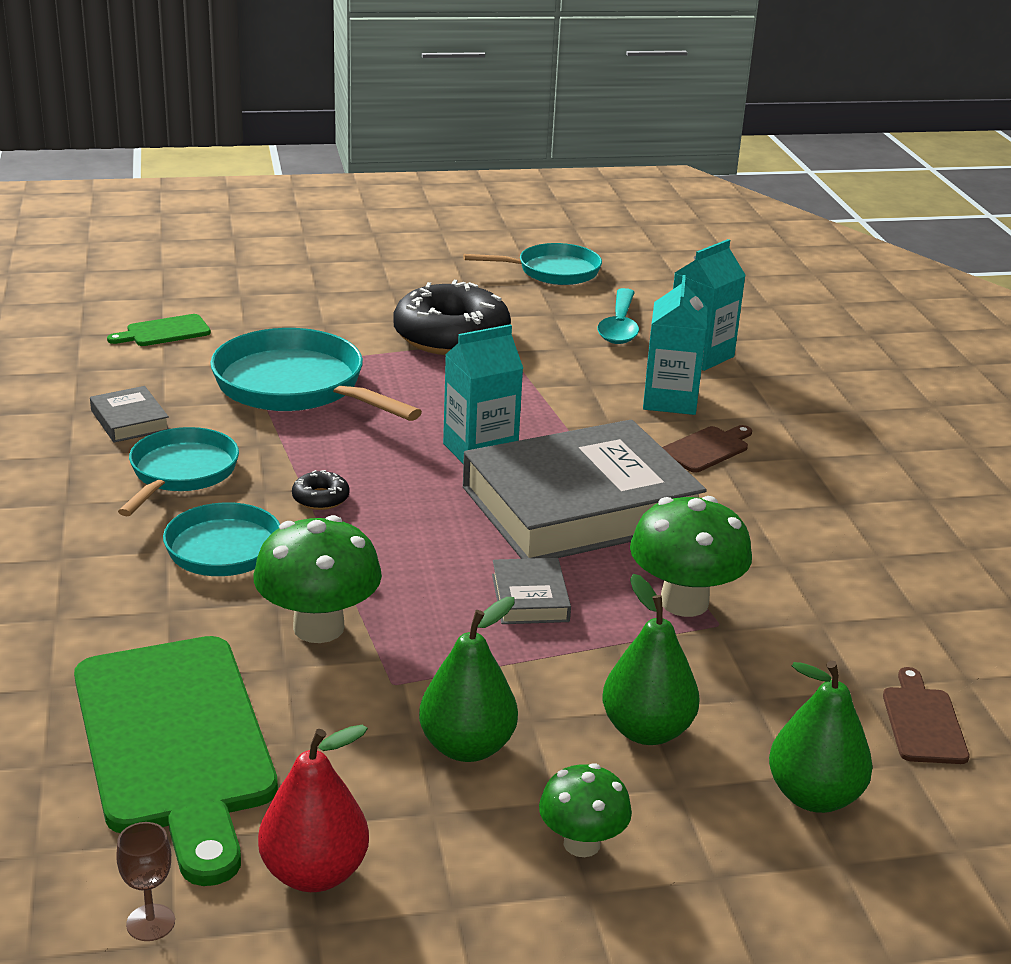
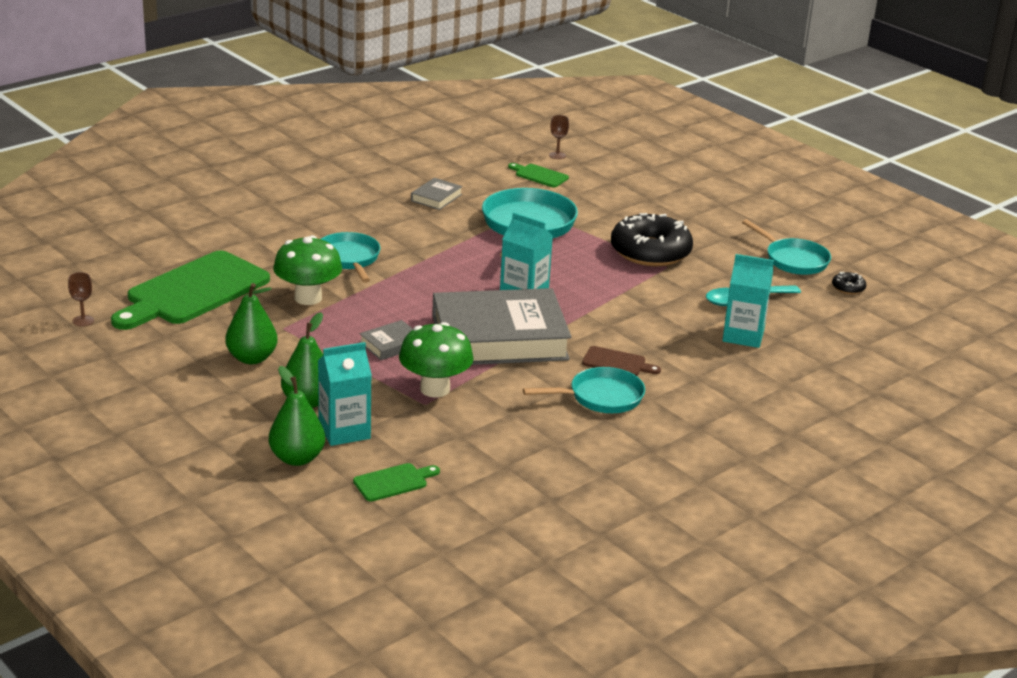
camera: 60 degrees right, 0 degrees up
(124, 303) = (557, 155): none -> brown goblet
(181, 473) = (402, 225): turquoise pan -> turquoise pan (601, 397)
(314, 873) = (138, 346): red pear -> none
(320, 498) = (421, 266): black donut -> black donut (848, 288)
(580, 506) = (499, 337): grey book -> grey book turned 45 degrees counterclockwise
(582, 843) = (208, 403): green mushroom -> none
(670, 400) = (664, 338): turquoise carton -> turquoise carton (344, 431)
(923, 722) = (393, 482): brown cutting board -> green cutting board

